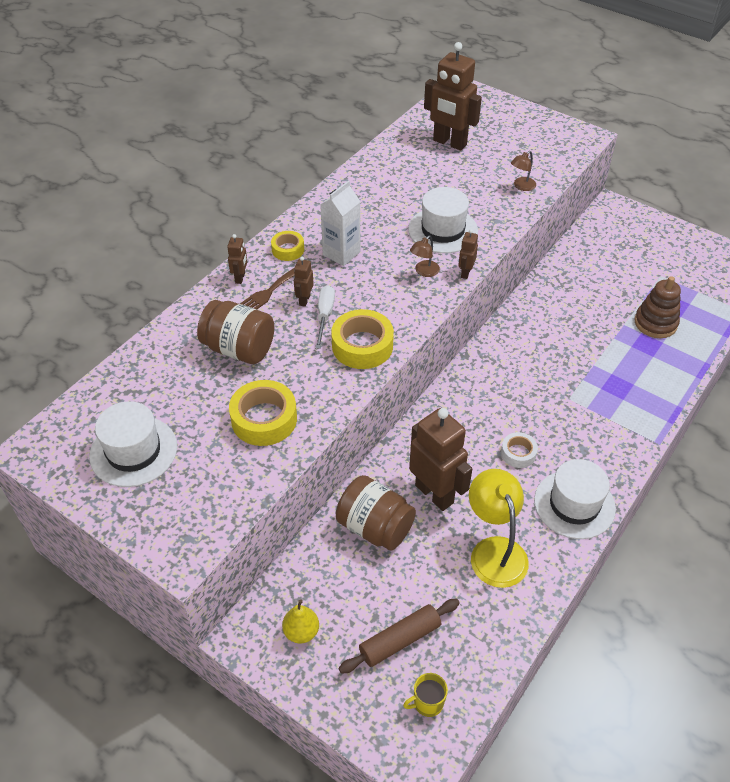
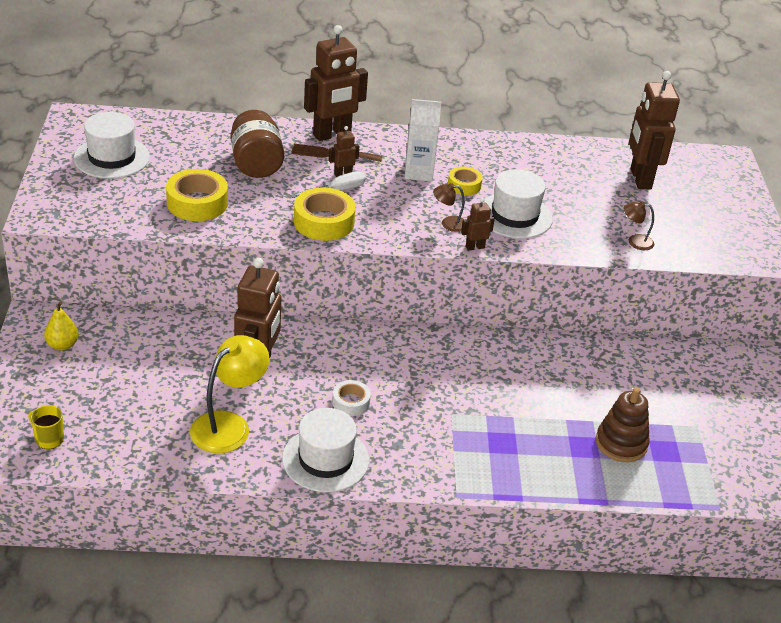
camera: 50 degrees right, 10 degrees down
(240, 278) = (332, 135): brown robot -> brown robot, size x2.21
(288, 250) = (390, 144): yellow tape -> yellow tape (464, 185)
(375, 527) = (193, 345): brown jar -> none
(400, 640) = (95, 401): brown rolling pin -> none

